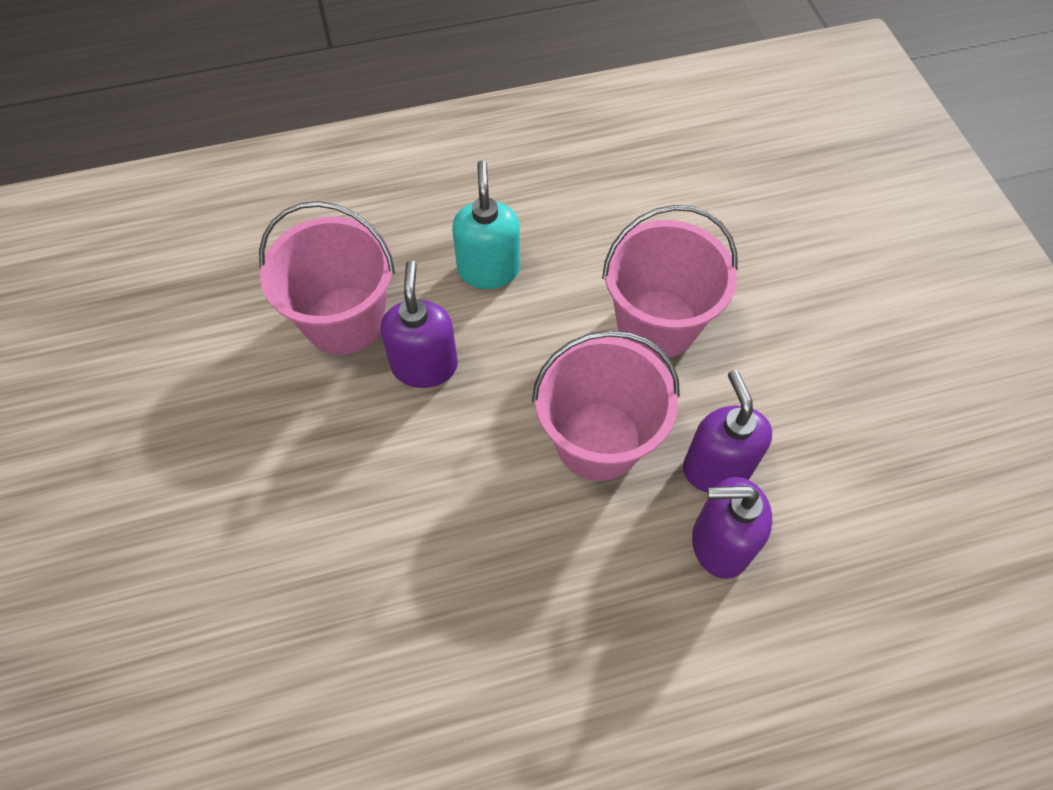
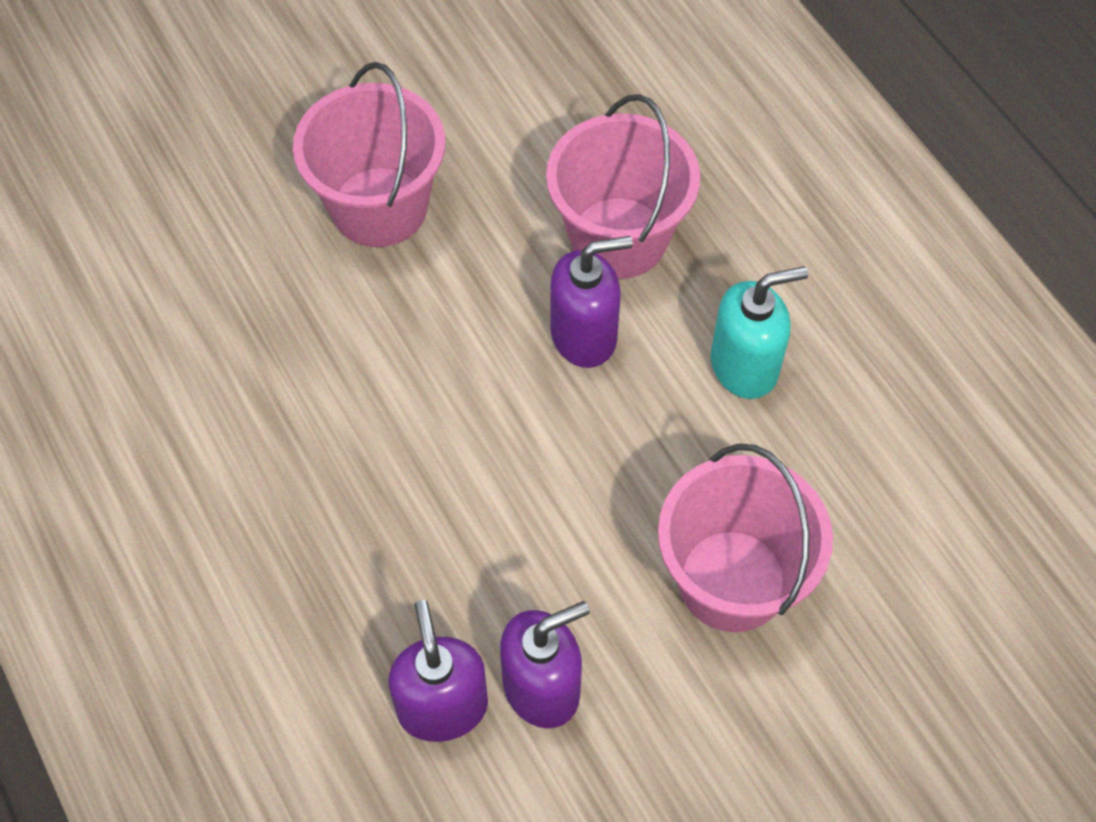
camera: 75 degrees right, 0 degrees up
(598, 440) = (540, 544): pink bucket -> pink bucket (379, 207)

